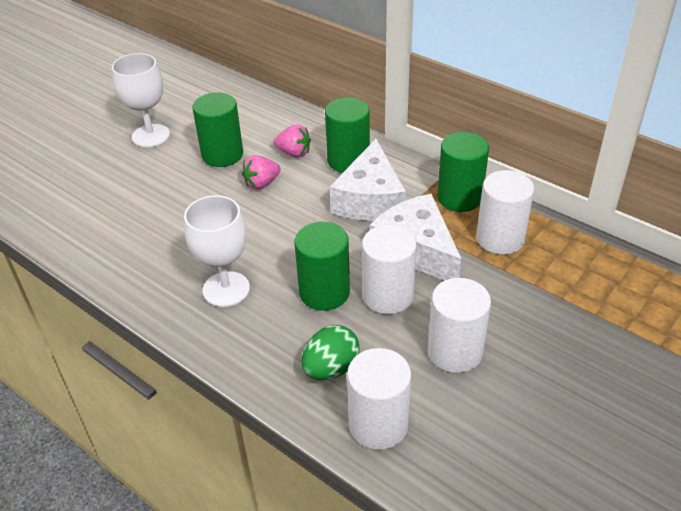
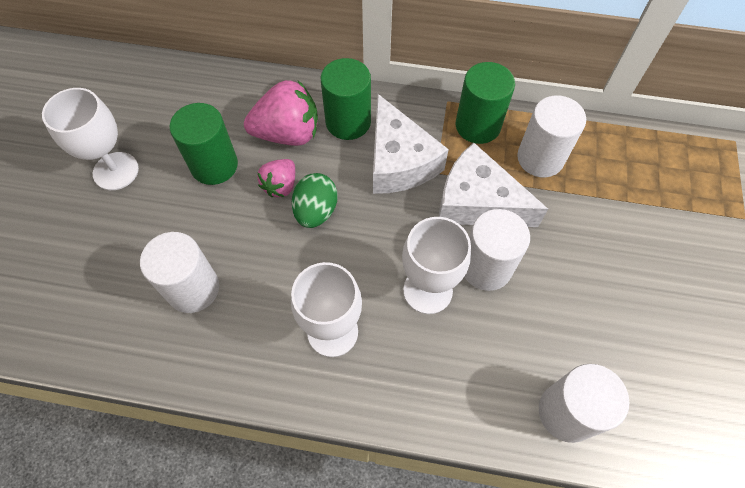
camera: 30 degrees left, 20 degrees up
(294, 153) = (288, 133): pink strawberry -> pink strawberry, size x1.74
(324, 292) = (427, 290): green cylinder -> white goblet
(331, 368) = (489, 374): green egg -> green egg (316, 211)
(455, 351) = (579, 301): white cylinder -> white cylinder (193, 288)

